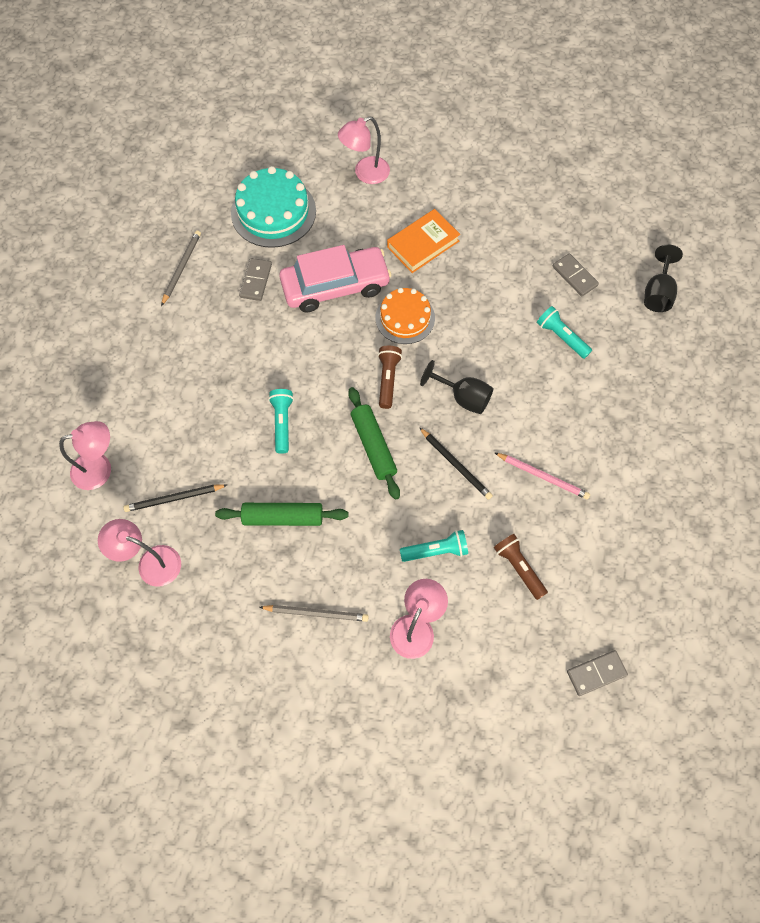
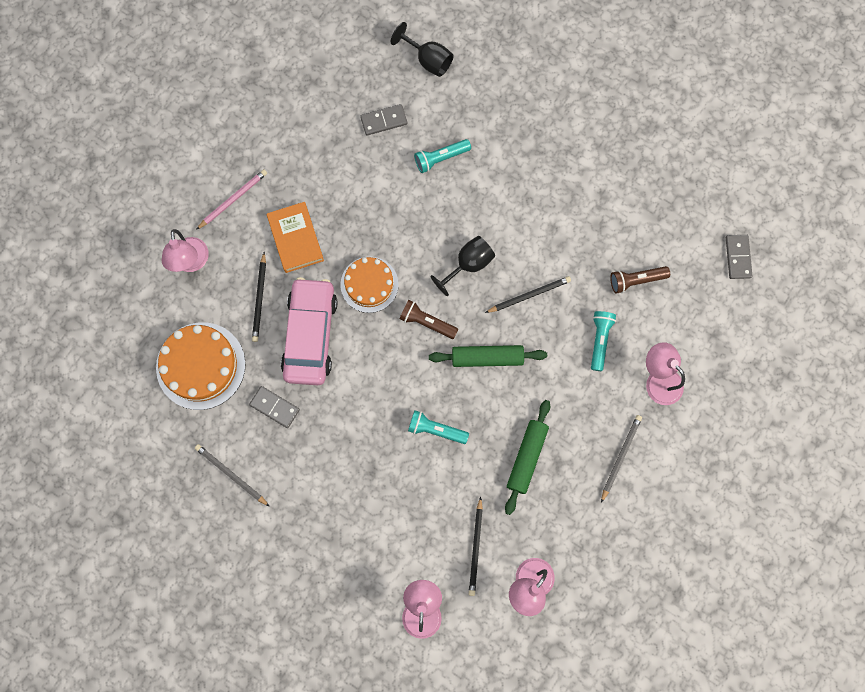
camera: 70 degrees left, 10 degrees up
(273, 212) = (200, 366): turquoise cake -> orange cake
(353, 235) = (260, 299): none -> black pencil
(543, 476) = (565, 229): pink pencil -> pink pencil (233, 199)

